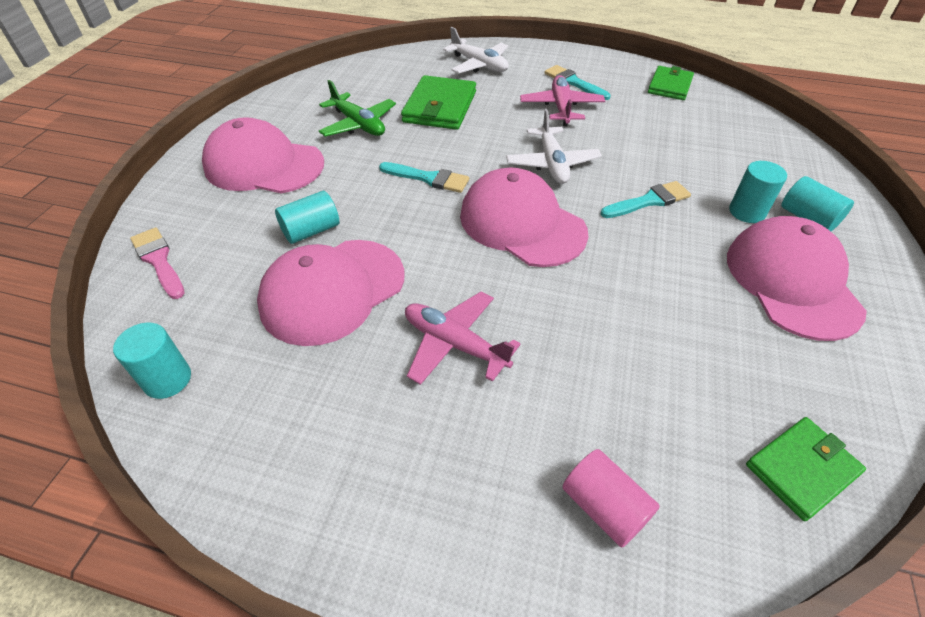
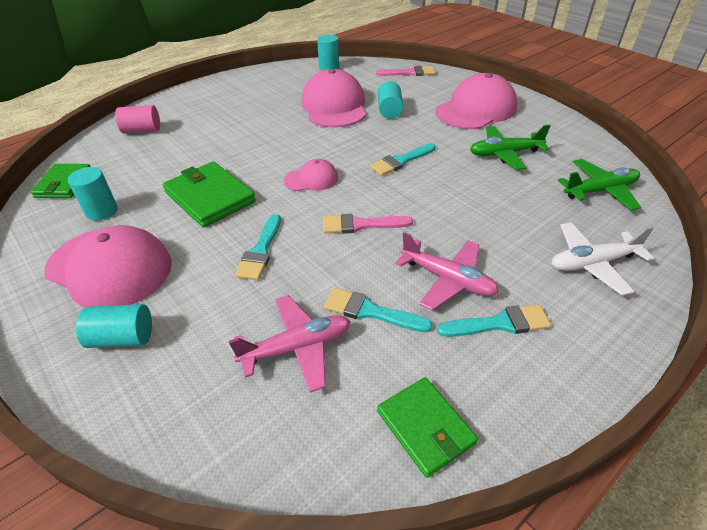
camera: 125 degrees right, 5 degrees down
(383, 74) = (600, 191): none -> green plane
(440, 107) = (506, 201): green wallet -> green wallet (210, 197)
(455, 344) = (257, 126): pink plane -> pink plane (297, 348)
(522, 223) = (311, 179): pink cap -> pink cap, size x0.51
(552, 163) = (361, 225): white plane -> pink brush
(628, 126) = (370, 311): none -> turquoise brush
(747, 212) = (180, 301): turquoise cylinder -> turquoise cylinder (102, 211)

